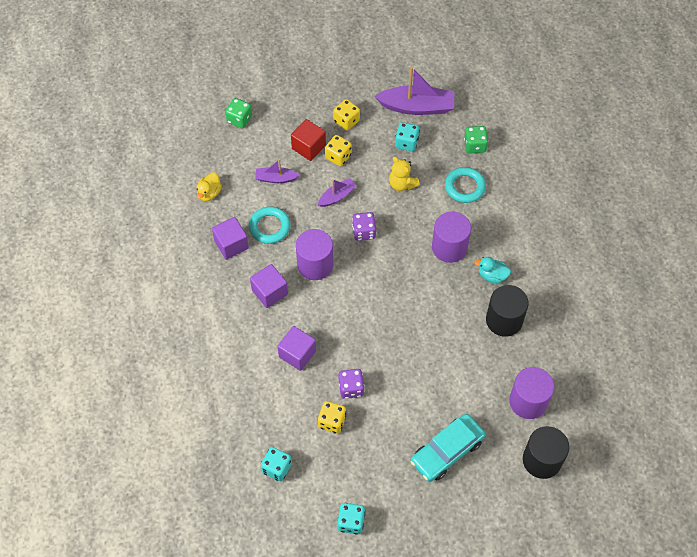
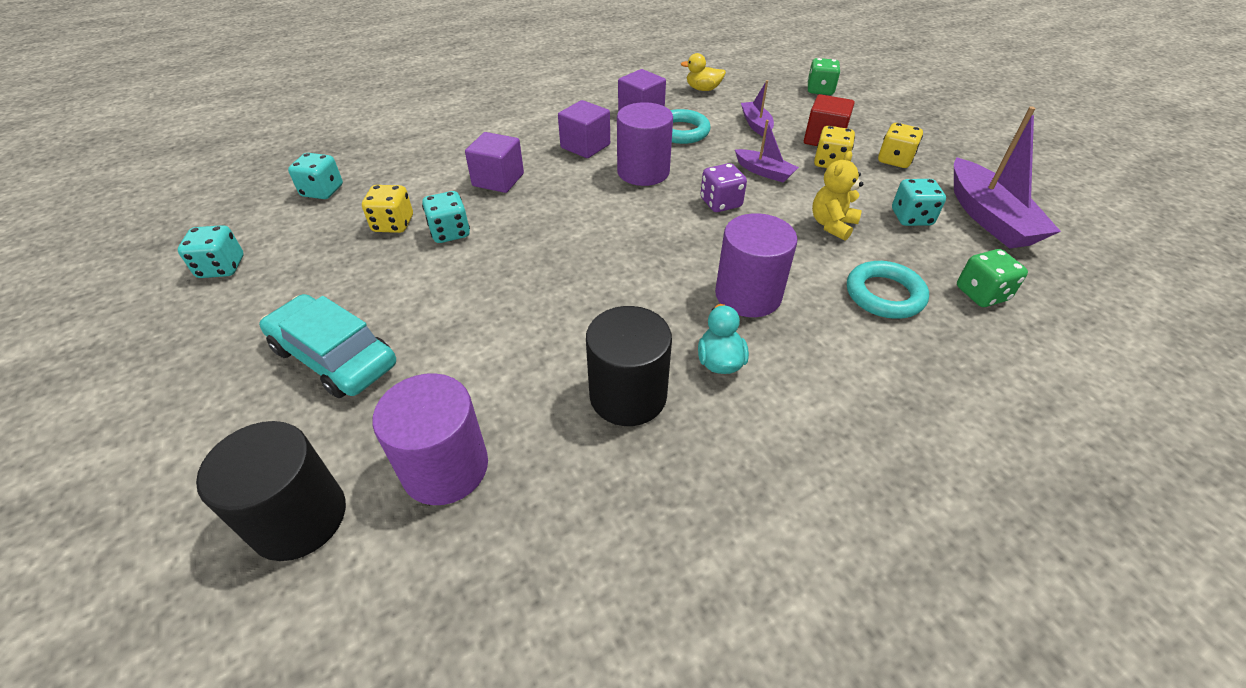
camera: 75 degrees right, 15 degrees down
(351, 388) = (450, 232): purple dice -> turquoise dice

